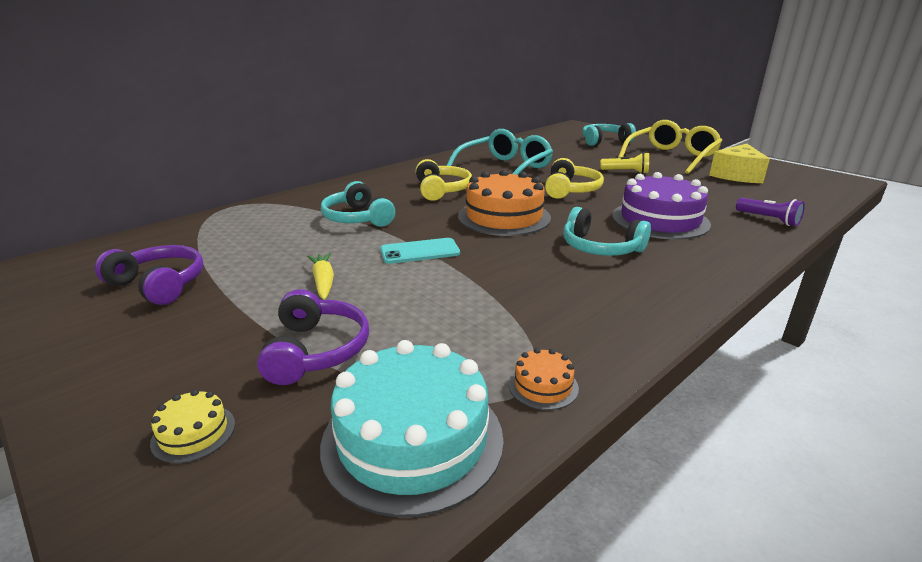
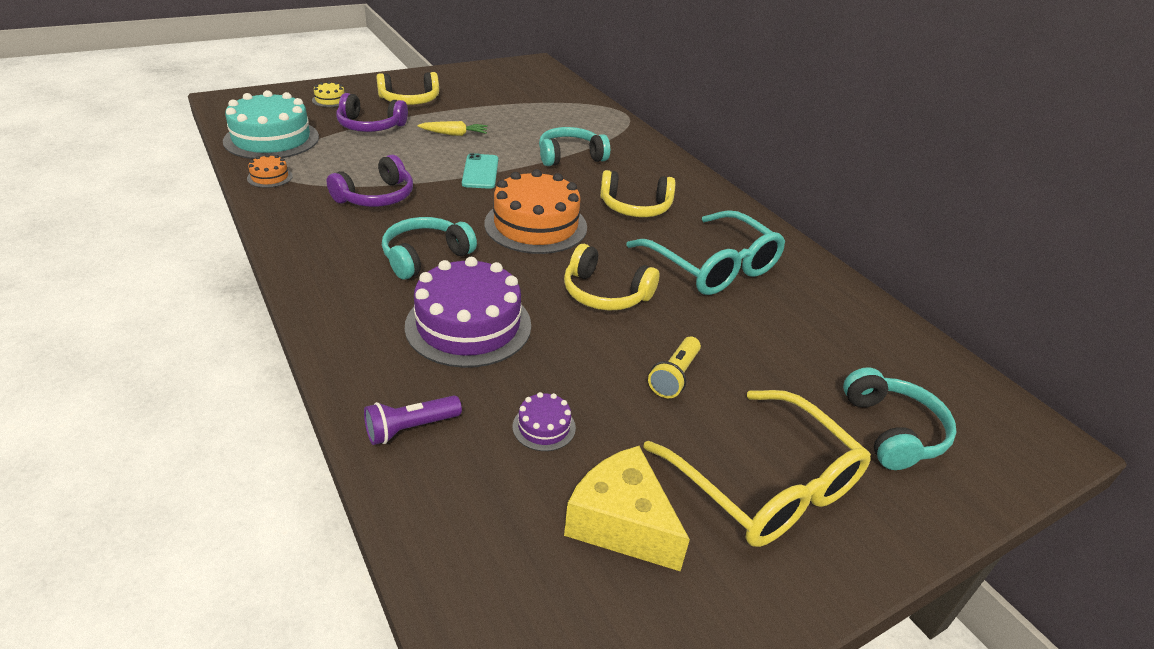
camera: 100 degrees right, 10 degrees up
(159, 285) = (488, 93): purple headphones -> purple headphones (376, 197)
(193, 341) = (410, 100): none -> yellow headphones
(710, 192) = (544, 427): none -> purple cake

